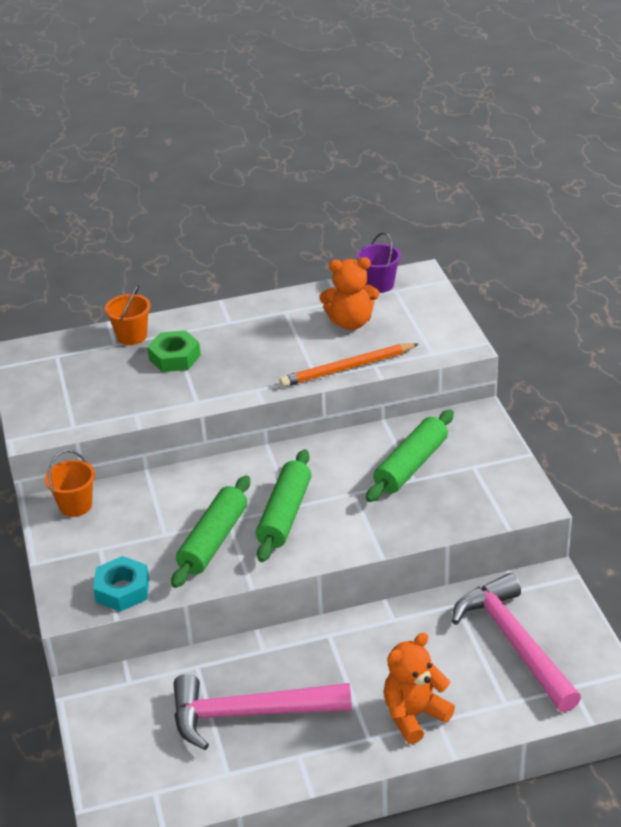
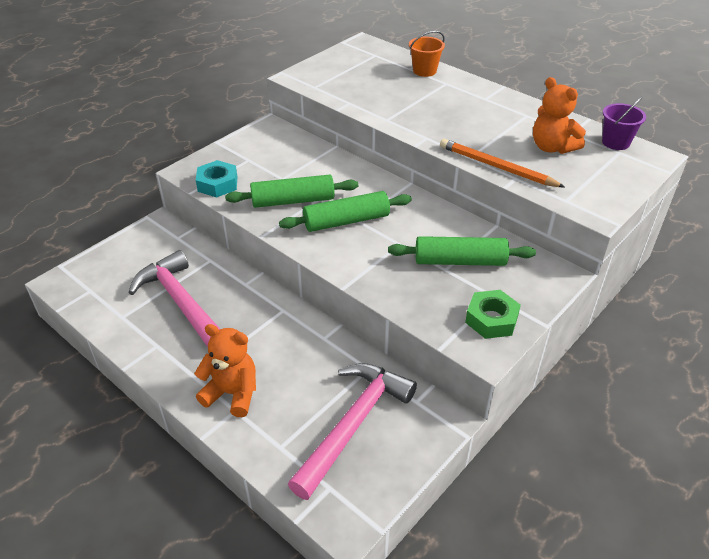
camera: 55 degrees right, 5 degrees up
(75, 505) = (279, 135): orange bucket -> none
(174, 357) = (422, 94): green nut -> green nut (491, 319)

